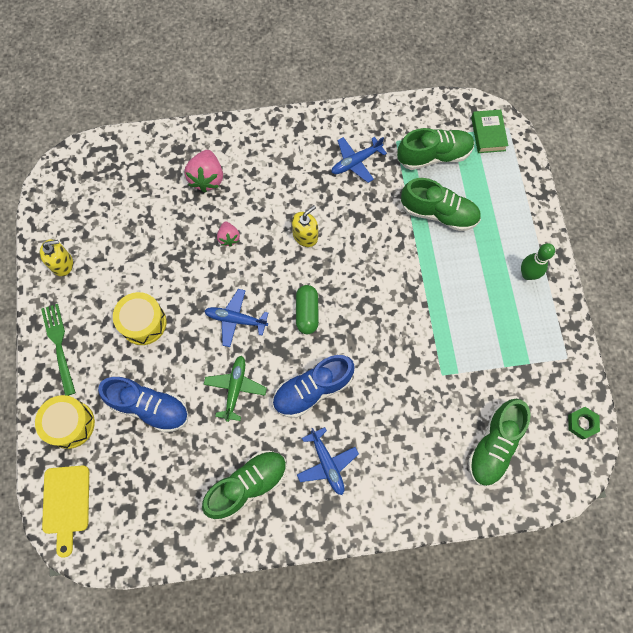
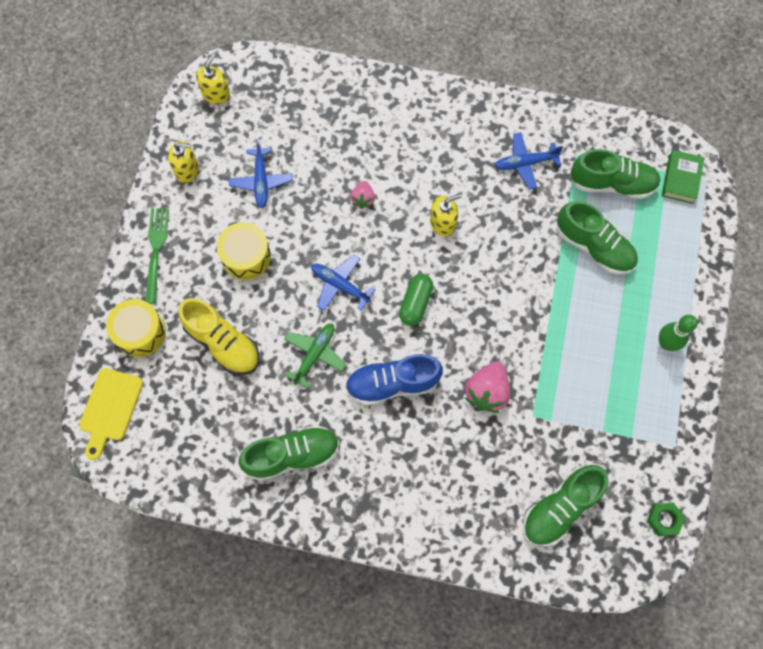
camera: 20 degrees right, 0 degrees up
(65, 188) = (216, 94): none -> yellow soap dispenser
(149, 407) = (223, 343): blue shoe -> yellow shoe
(207, 178) = (363, 130): pink strawberry -> pink strawberry (486, 392)
(327, 463) = (380, 463): blue plane -> blue plane (261, 181)

